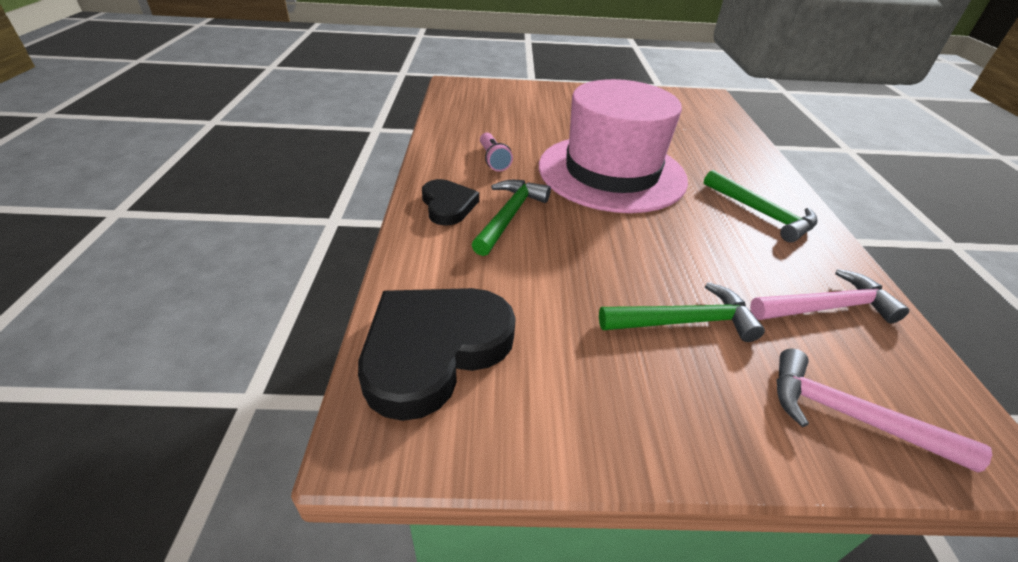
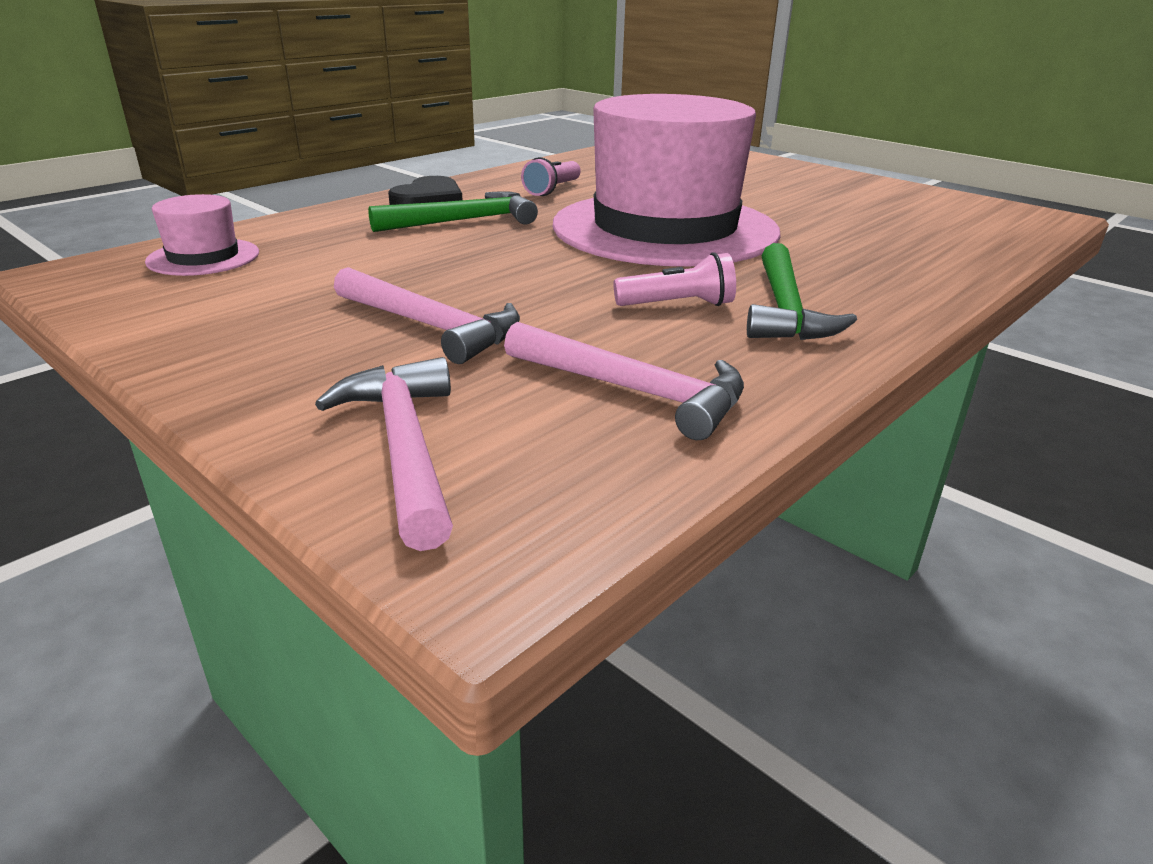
camera: 45 degrees right, 10 degrees down
(434, 350) = (203, 257): black heart -> pink hat
(684, 321) = (431, 326): green hammer -> pink hammer
(728, 234) = (677, 305): none -> pink flashlight

